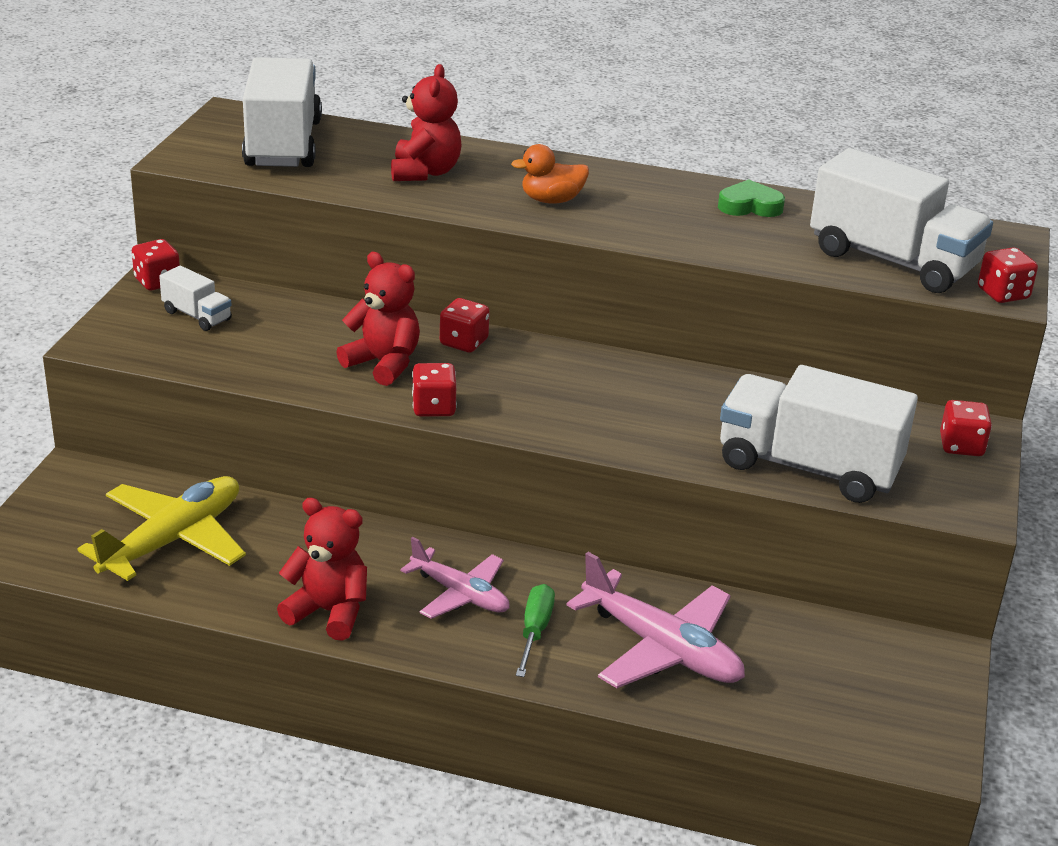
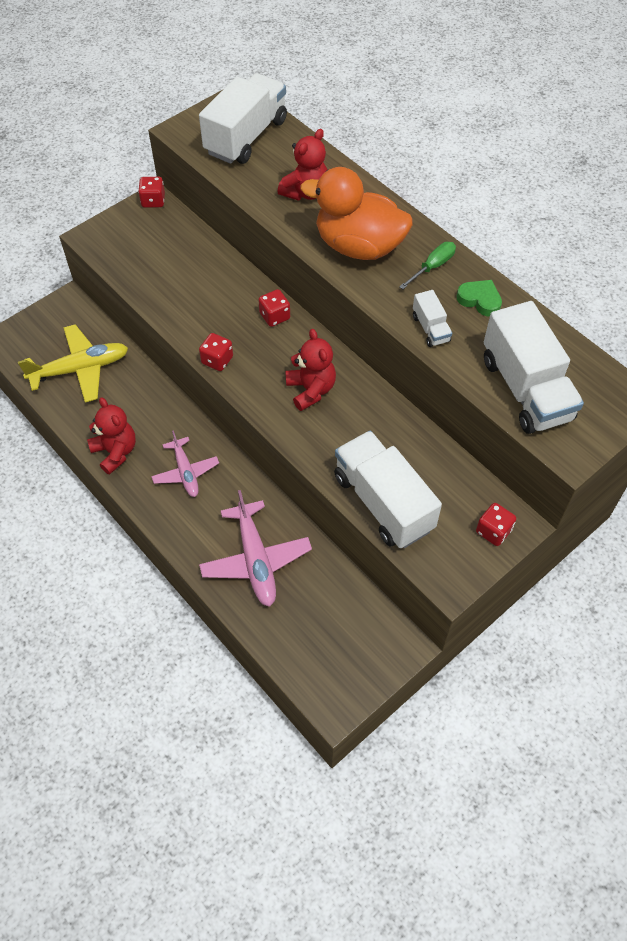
camera: 35 degrees right, 25 degrees up
(197, 316) = (153, 236): white truck -> white truck (430, 328)
(383, 364) = (218, 314): red teddy bear -> red teddy bear (311, 390)
(535, 631) = (202, 515): green screwdriver -> green screwdriver (432, 266)
(551, 200) = (358, 246): orange duck -> orange duck, size x2.11
(1003, 294) = (571, 451): red dice -> none

